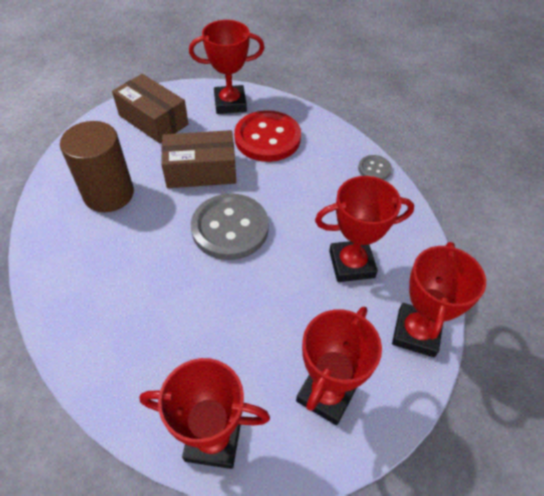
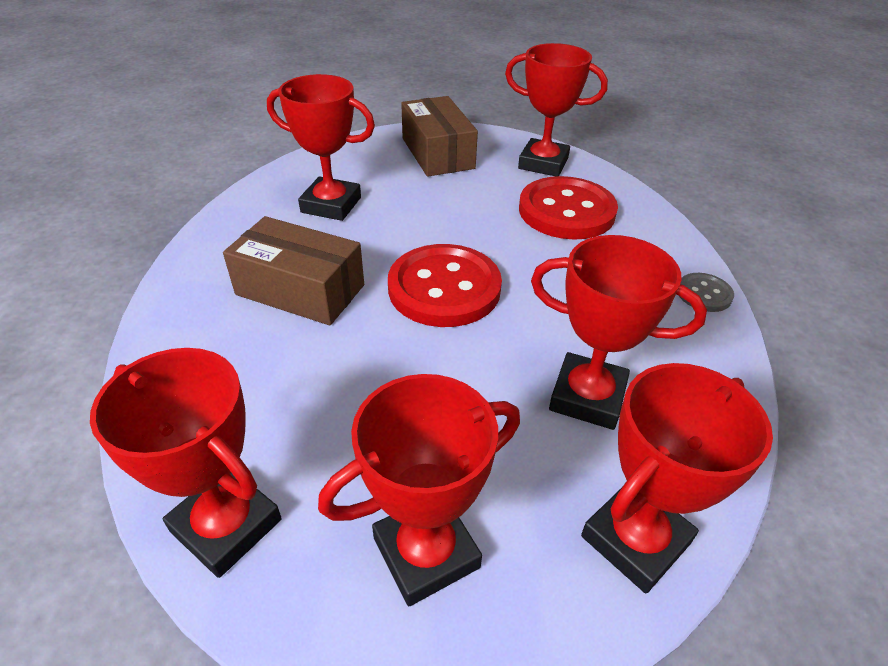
camera: 30 degrees right, 10 degrees down
(109, 194) = (331, 205): brown cylinder -> red trophy
(201, 171) = (454, 217): brown box -> brown box (300, 290)
(230, 228) = (444, 288): grey button -> red button

